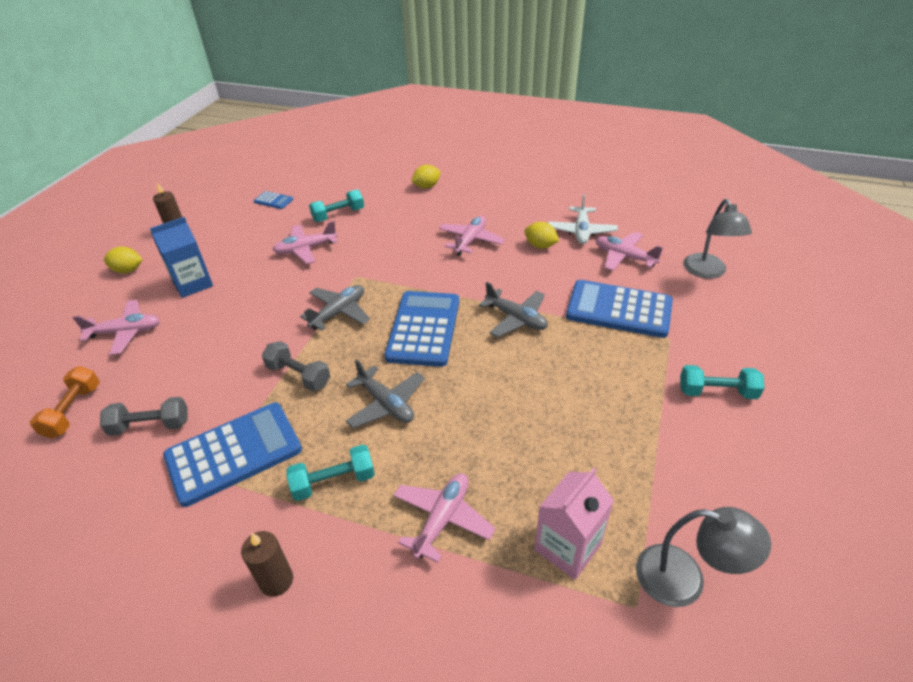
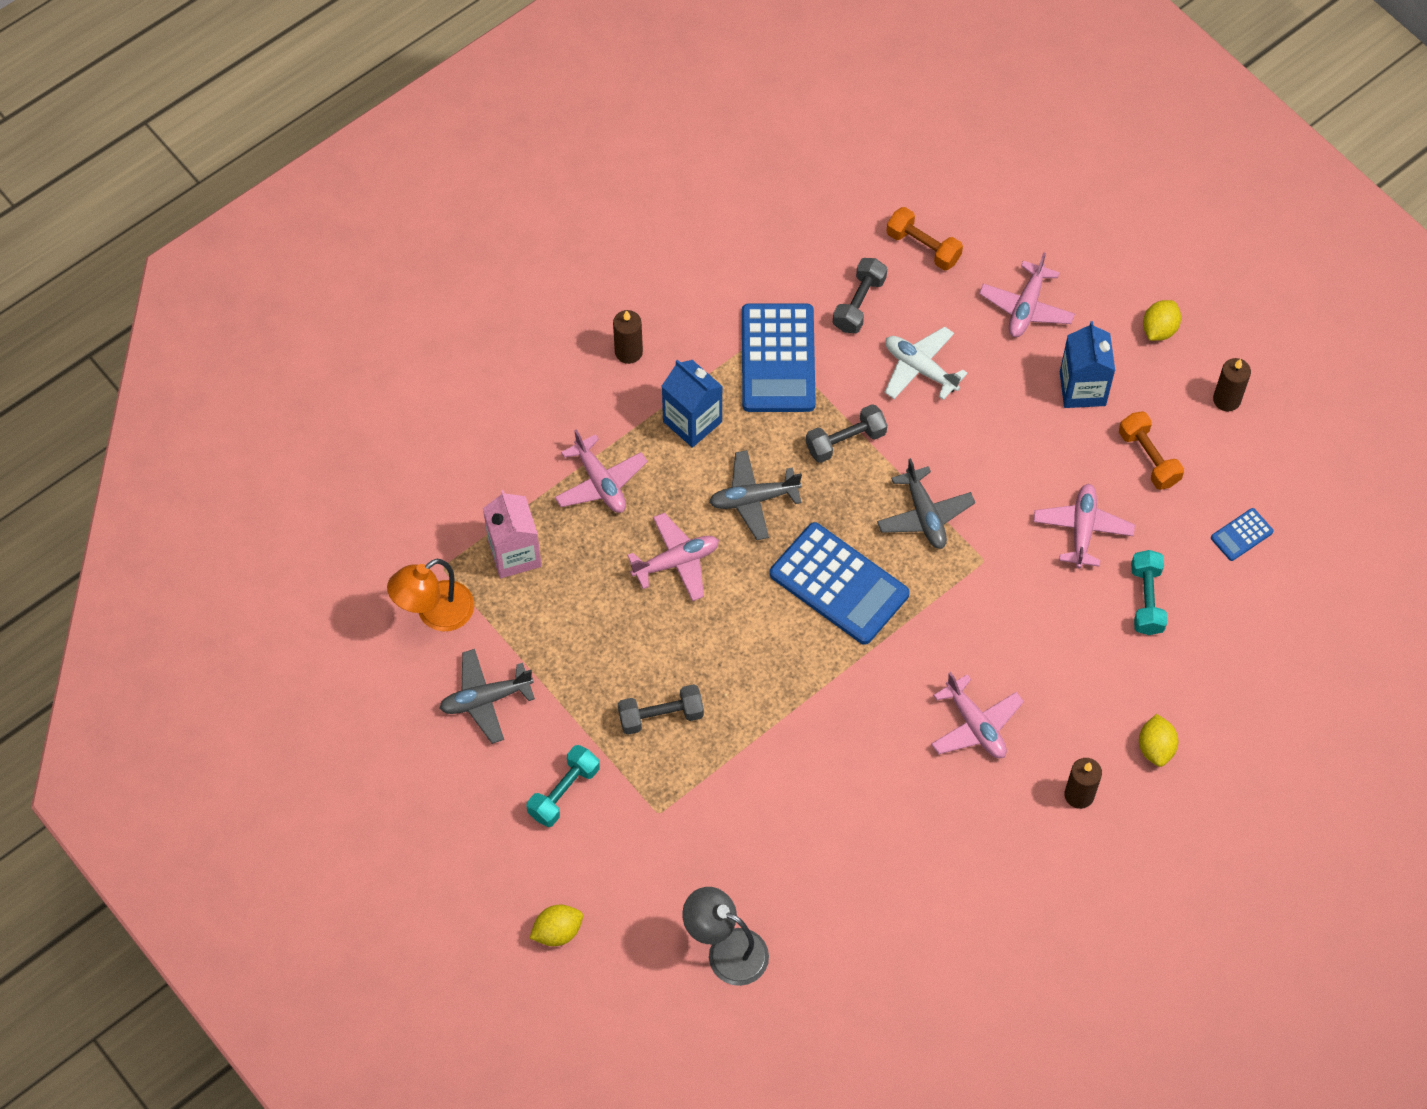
camera: 120 degrees right, 20 degrees up
(237, 243) = (1148, 458): none -> orange dumbbell
(333, 482) = (692, 421): turquoise dumbbell -> blue carton
(476, 198) = (1079, 795): none -> brown candle
(516, 319) = (792, 683): grey plane -> grey plane (485, 699)
(540, 246) = (908, 800): yellow lemon -> yellow lemon (557, 932)
(581, 231) = (906, 872): white plane -> white plane (920, 368)
(605, 369) = (661, 716): none -> grey dumbbell
(619, 309) = (733, 798): blue calculator -> none
(624, 257) = (818, 880): pink plane -> pink plane (676, 562)
(684, 579) = (435, 614): grey lamp -> orange lamp

